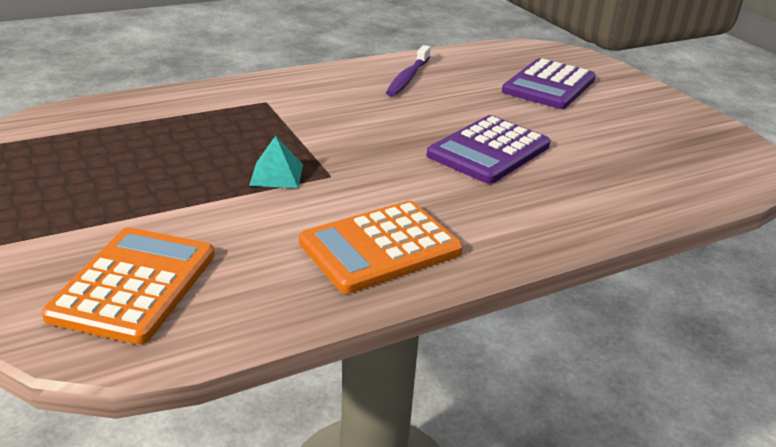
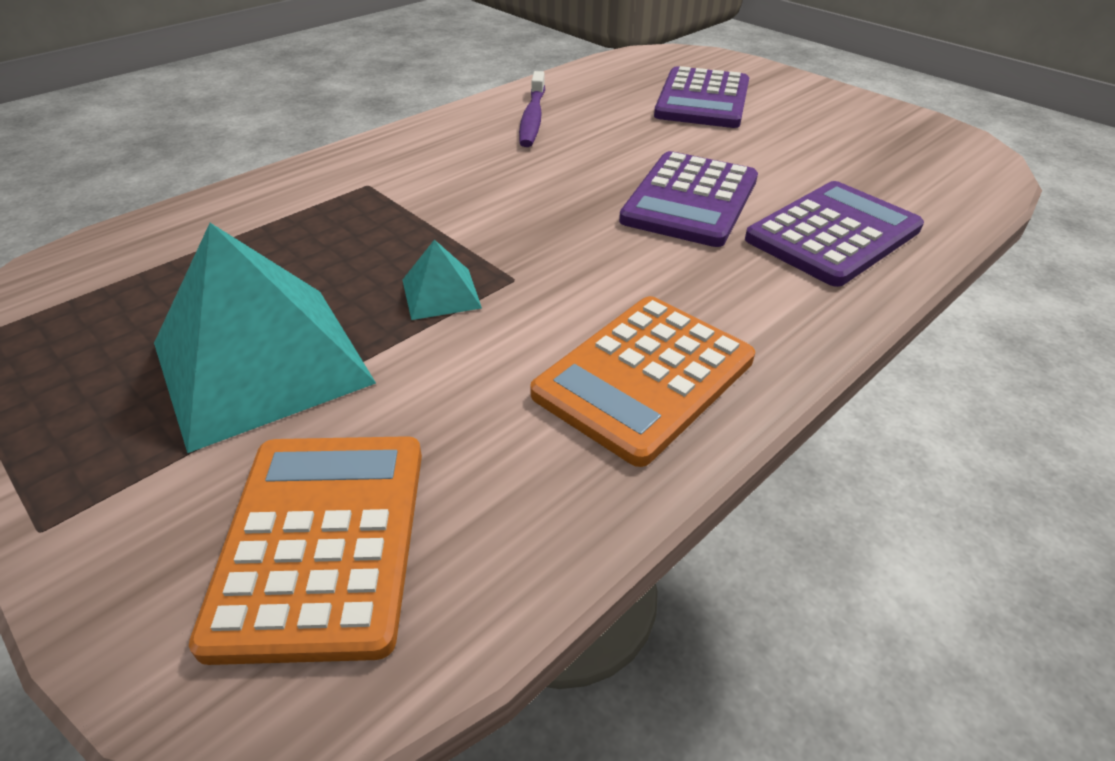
camera: 15 degrees left, 10 degrees up
(145, 190) = (261, 362): none -> turquoise pyramid
(582, 192) = (833, 234): none -> purple calculator

